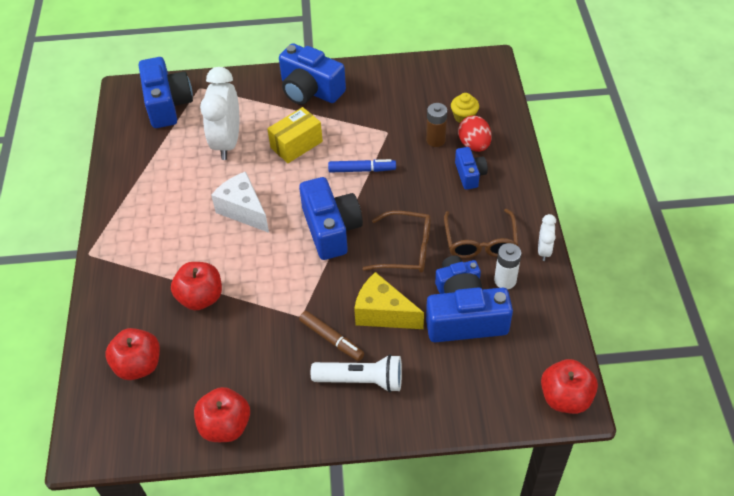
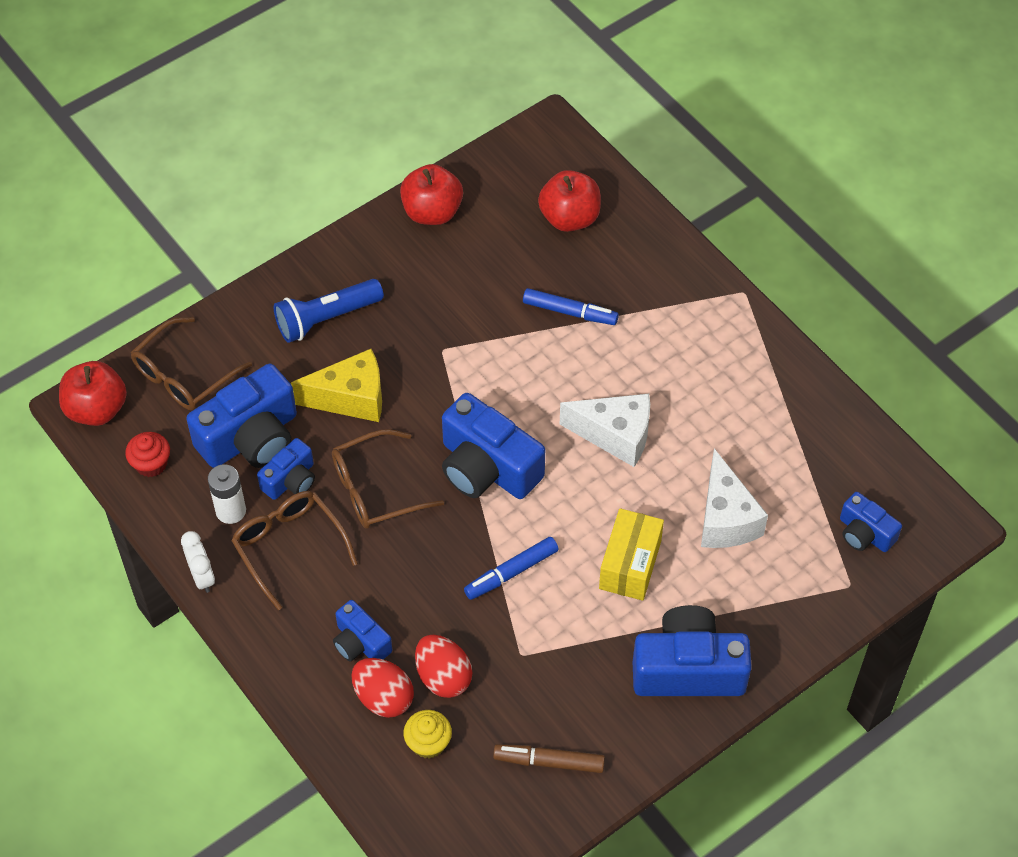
camera: 145 degrees right, 5 degrees up
(167, 104) = (864, 533): blue camera -> blue camera, size x0.55
(200, 297) = (569, 312): red apple -> blue marker
(227, 142) = (725, 518): white clock -> white cheese
(331, 339) = (389, 342): brown marker -> brown marker (549, 762)
(361, 380) = (326, 318): white flashlight -> blue flashlight
(435, 140) = (443, 677): brown battery -> red egg
(488, 391) = (183, 375): none -> brown glasses
(543, 337) = (151, 464): none -> red cupcake

